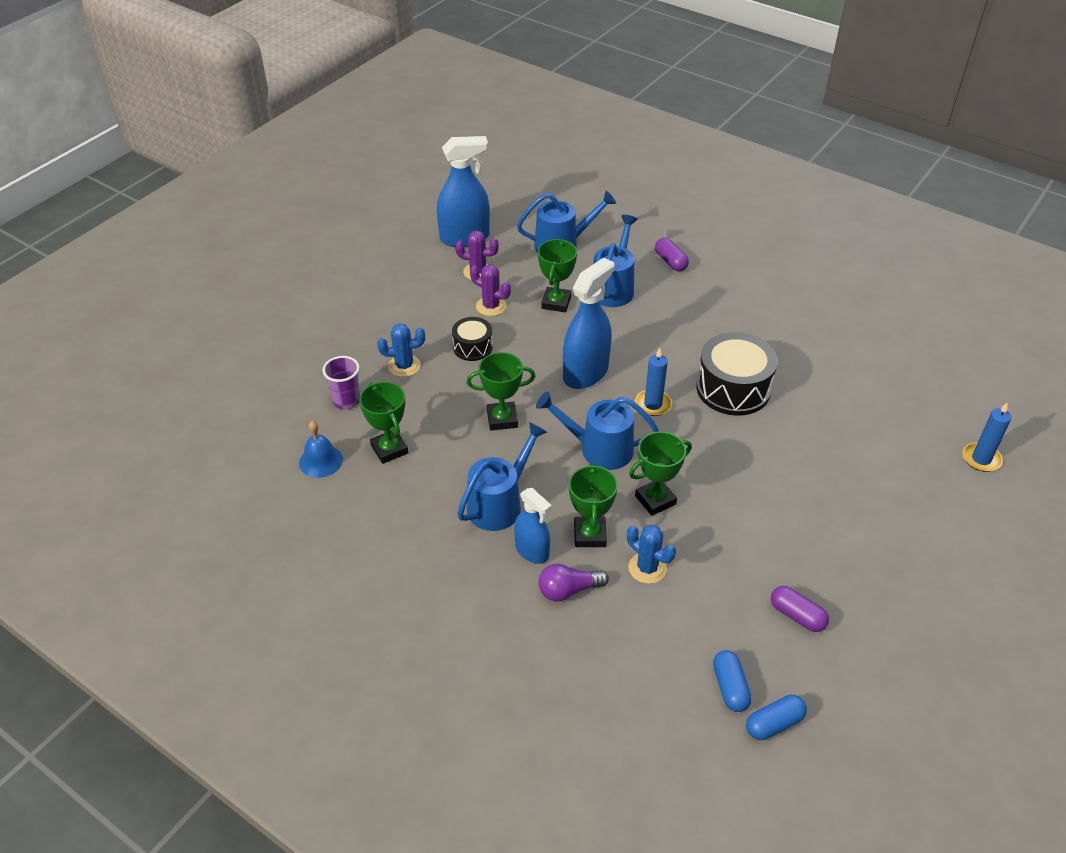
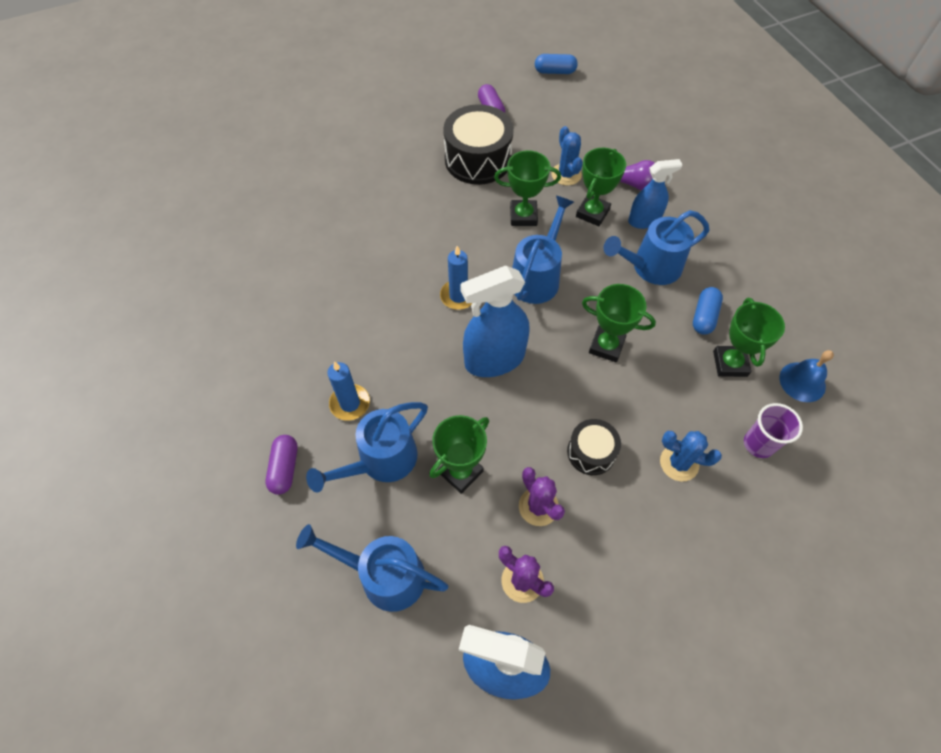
camera: 150 degrees left, 15 degrees up
(532, 551) = (644, 220): blue spray bottle -> blue spray bottle turned 90 degrees clockwise
(598, 449) = (537, 276): blue watering can -> blue watering can turned 105 degrees counterclockwise
(730, 687) = (565, 95): blue capsule -> blue capsule (704, 316)
(733, 389) = (376, 278): black drum -> black drum (478, 159)
(981, 459) = (259, 140): blue candle -> blue candle (350, 403)

